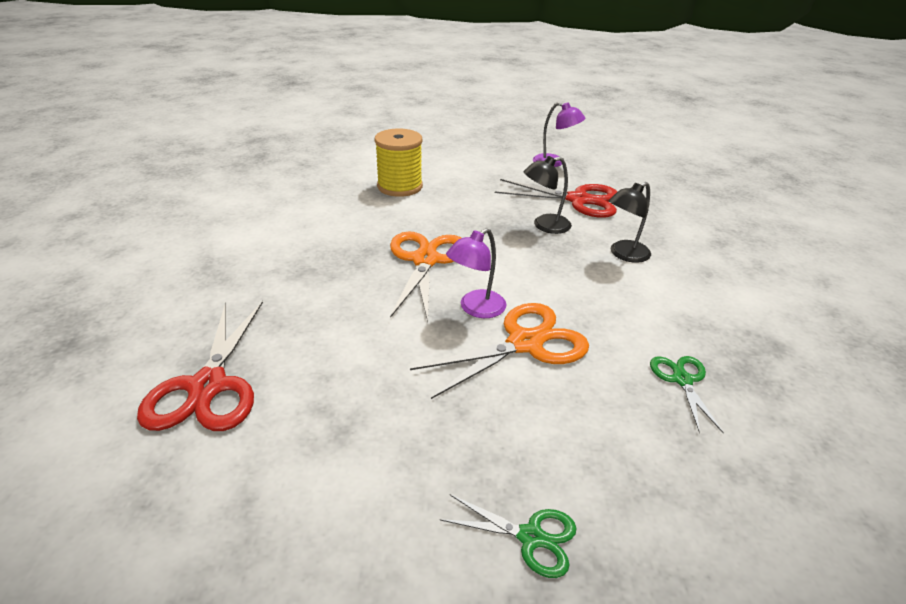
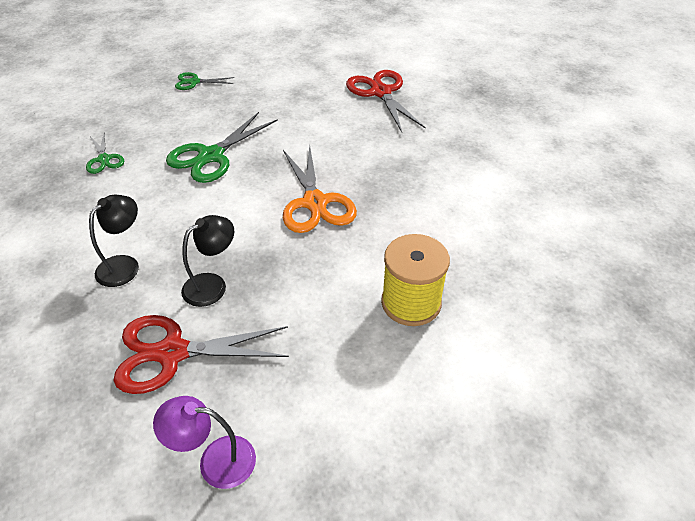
camera: 160 degrees right, 10 degrees up
(475, 309) = (254, 171): purple lamp -> none
(525, 343) = (211, 156): orange scissors -> green scissors

